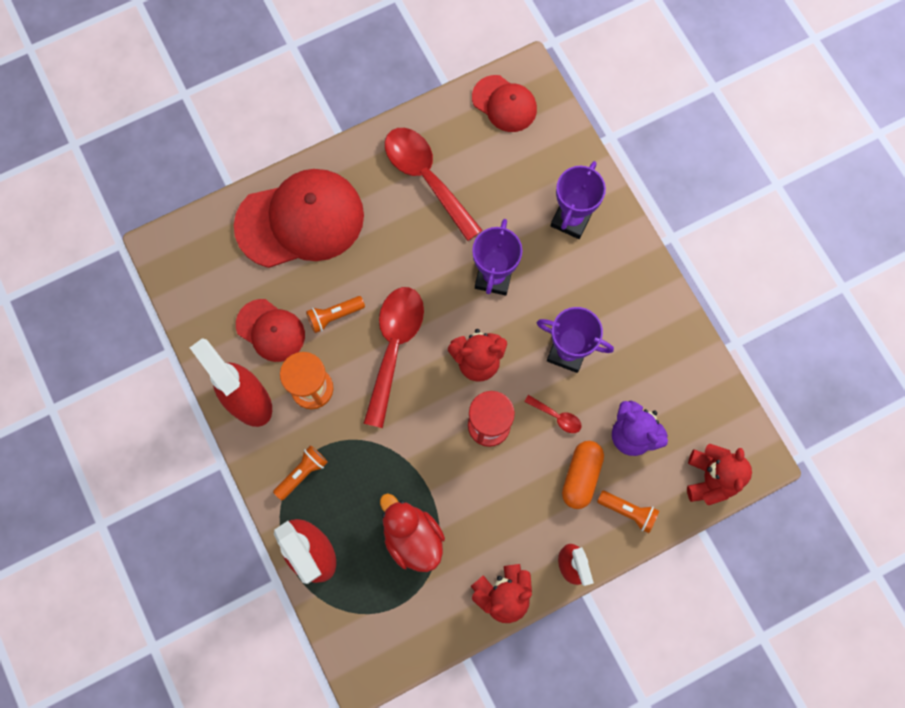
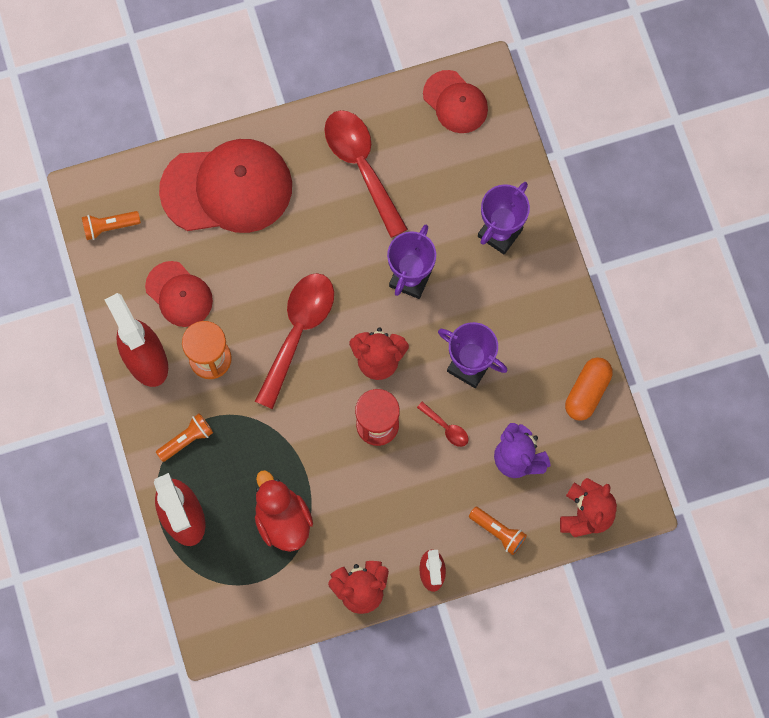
camera: 10 degrees right, 0 degrees up
(334, 316) = (244, 290): orange flashlight -> orange flashlight (109, 227)
(581, 476) = (458, 490): orange capsule -> orange capsule (587, 392)

